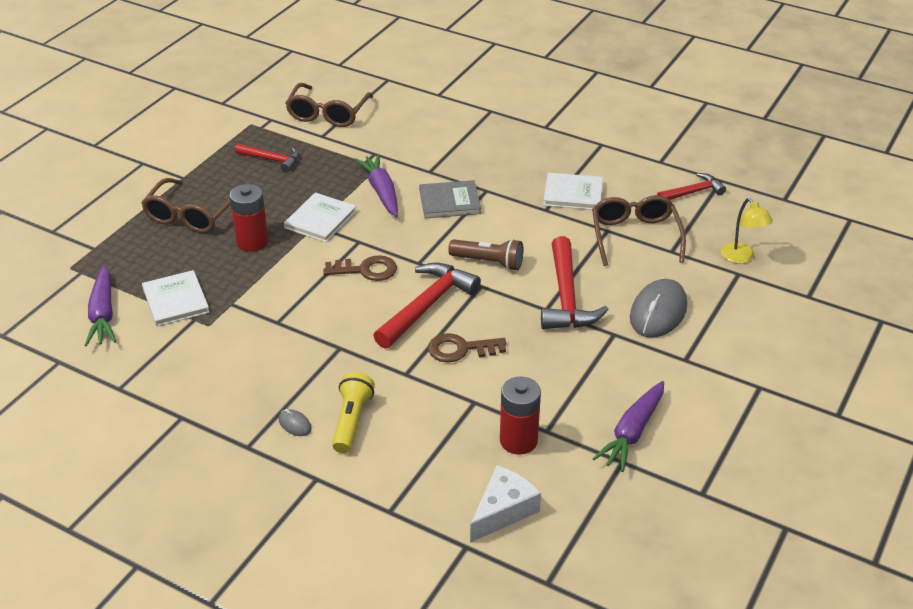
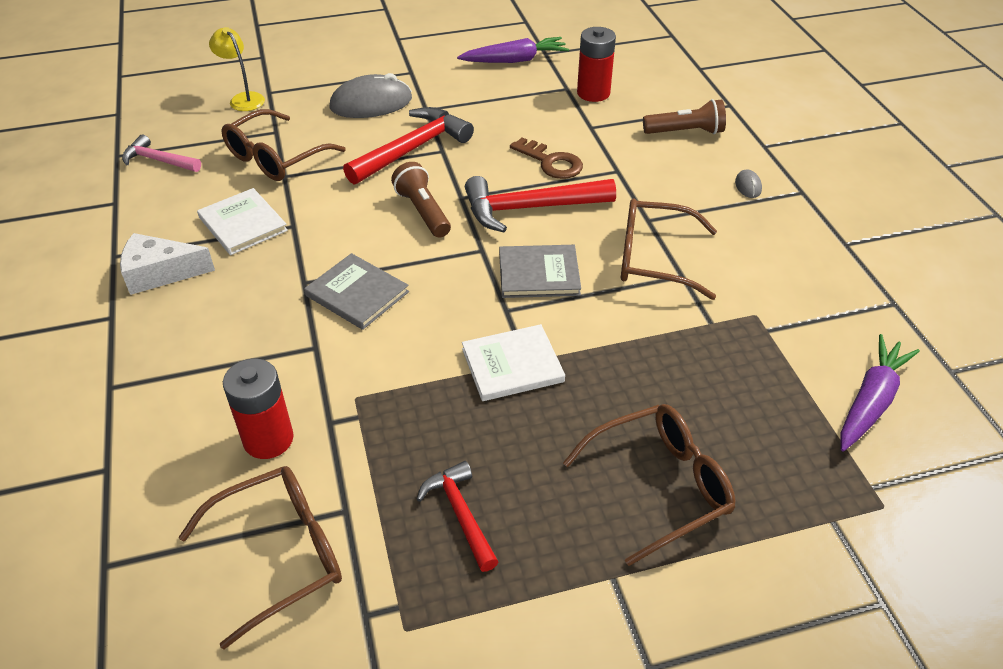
camera: 135 degrees left, 5 degrees up
(176, 300) = (771, 365): white book -> none
(252, 242) = (619, 387): red battery -> red battery (268, 439)
(307, 322) = (653, 259): none -> brown glasses
(352, 421) = (699, 164): yellow flashlight -> none
(366, 270) = (539, 274): brown key -> grey book
(381, 192) = (402, 356): purple carrot -> none
(395, 449) = (686, 132): none -> brown flashlight
(503, 511) = (654, 70): white cheese -> white cheese (160, 273)
(693, 192) = (158, 160): red hammer -> pink hammer
(741, 258) = (243, 99): yellow lamp -> yellow lamp turned 60 degrees counterclockwise

